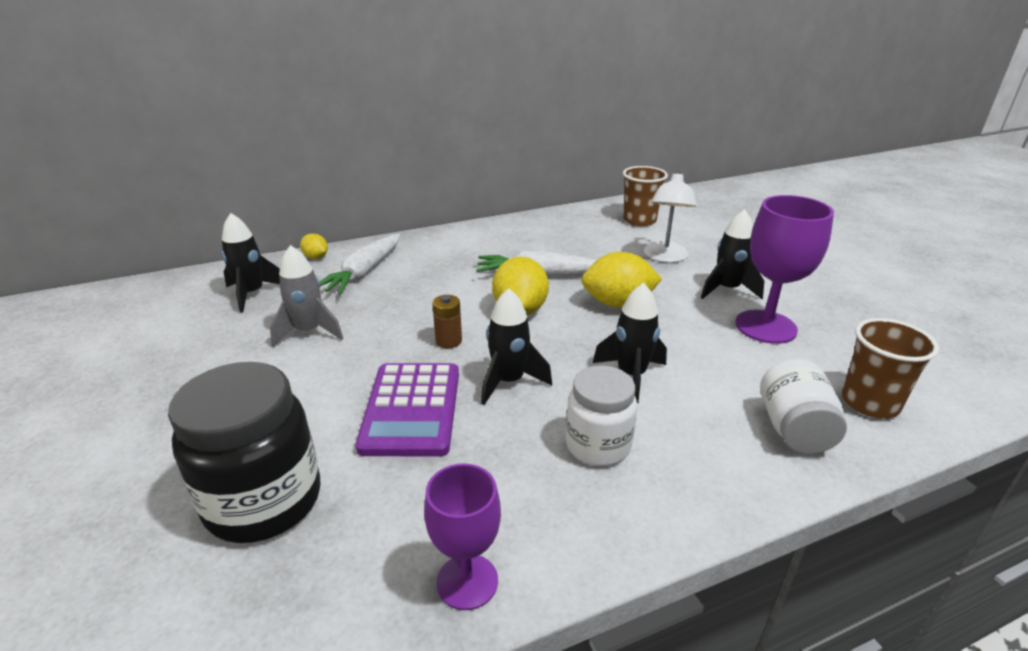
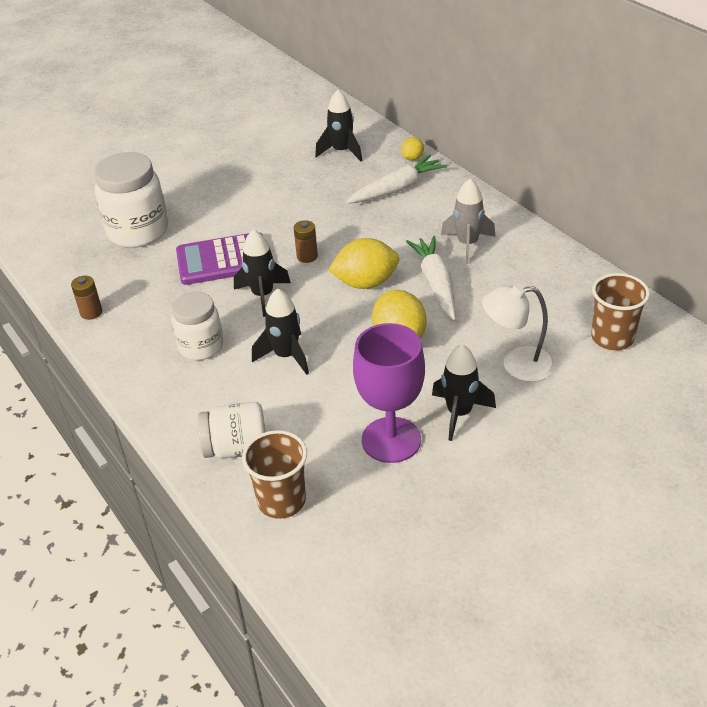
camera: 80 degrees right, 10 degrees up
(264, 501) = (138, 232): black jar -> white jar
(309, 332) = (299, 192): grey rocket -> grey rocket (467, 244)
(364, 272) = (397, 189): white carrot -> white carrot turned 135 degrees clockwise
(467, 581) = (91, 312): purple goblet -> brown battery

